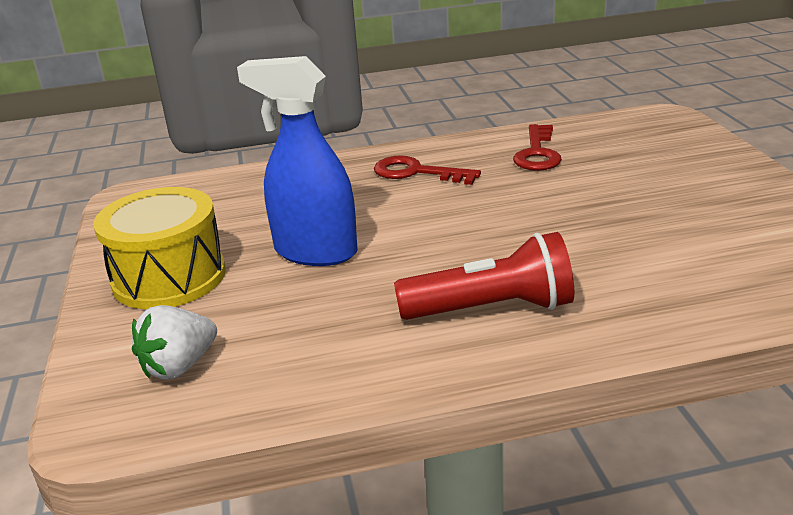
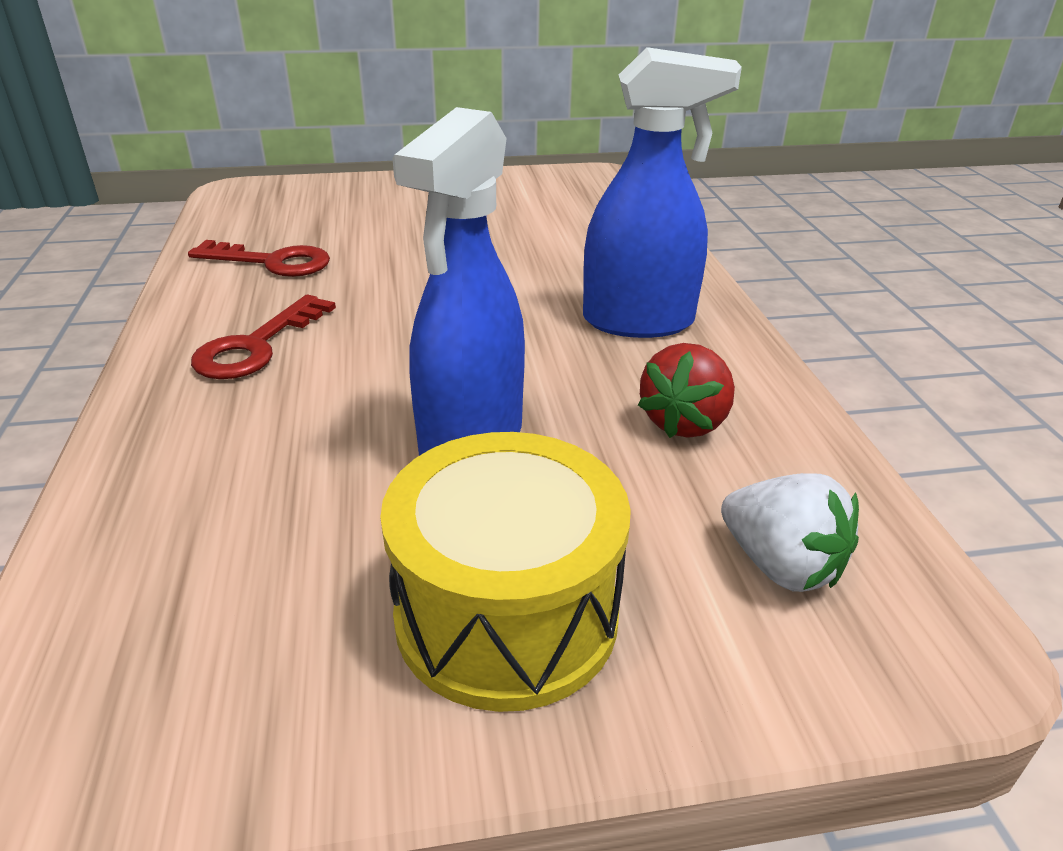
camera: 90 degrees left, 5 degrees up
(335, 332) = (684, 422): none -> red strawberry
(491, 309) = (639, 322): red flashlight -> blue spray bottle

